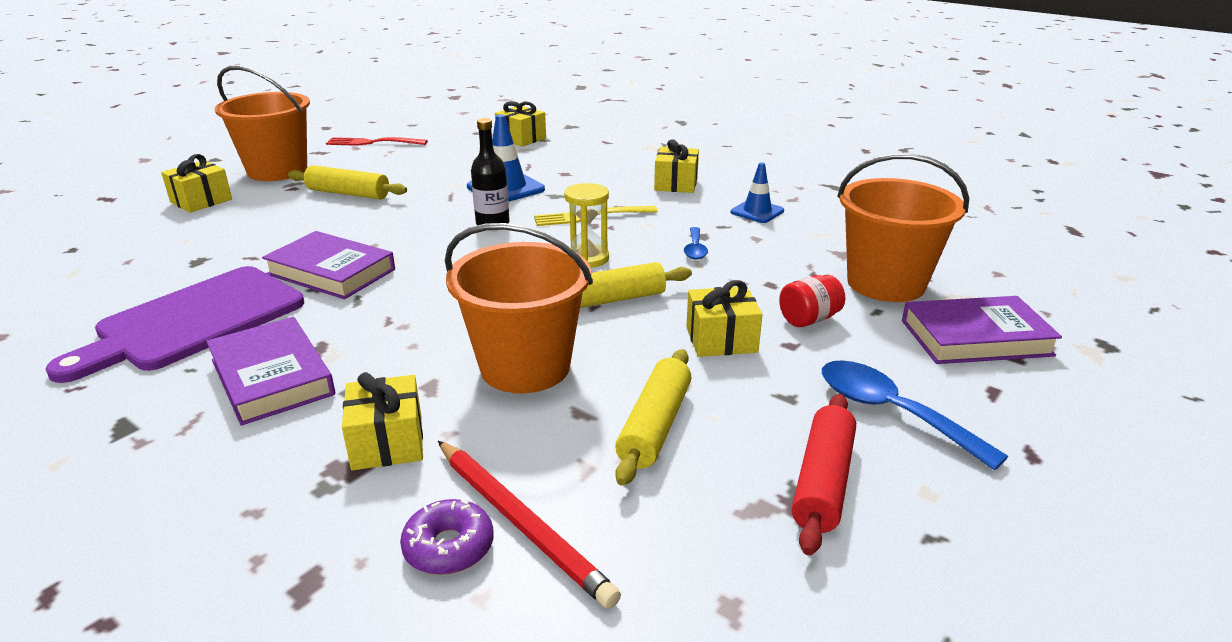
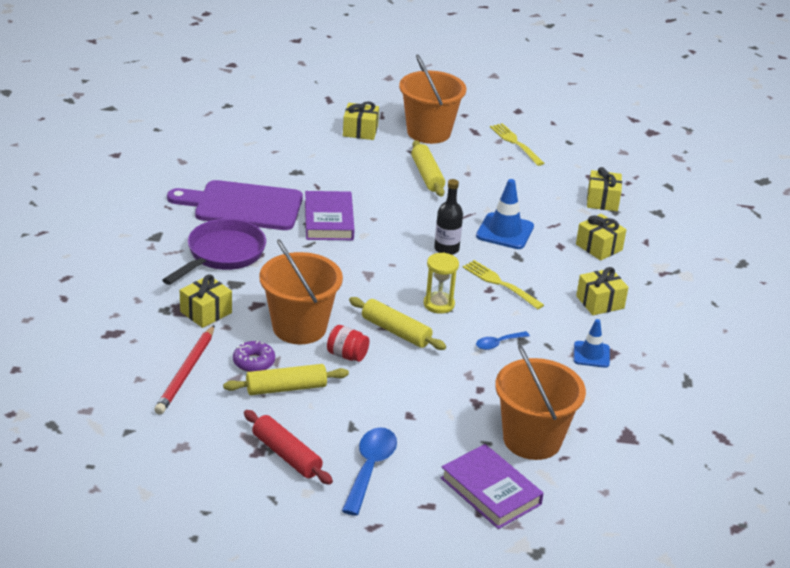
camera: 55 degrees right, 5 degrees up
(272, 377) = (222, 255): purple book -> purple pan
(373, 142) = (515, 143): red fork -> yellow fork
(449, 547) = (158, 359): purple donut -> purple donut (254, 362)
(721, 339) = (390, 387): yellow gift -> yellow gift (599, 247)
(809, 319) = (447, 416): red jar -> red jar (347, 355)
(822, 482) = (287, 455): red rolling pin -> red rolling pin turned 60 degrees clockwise

